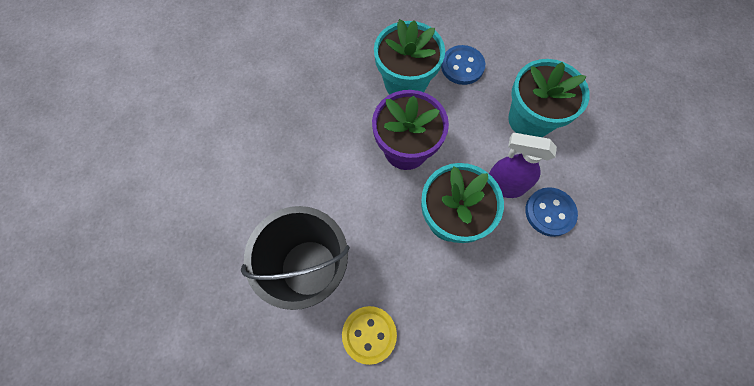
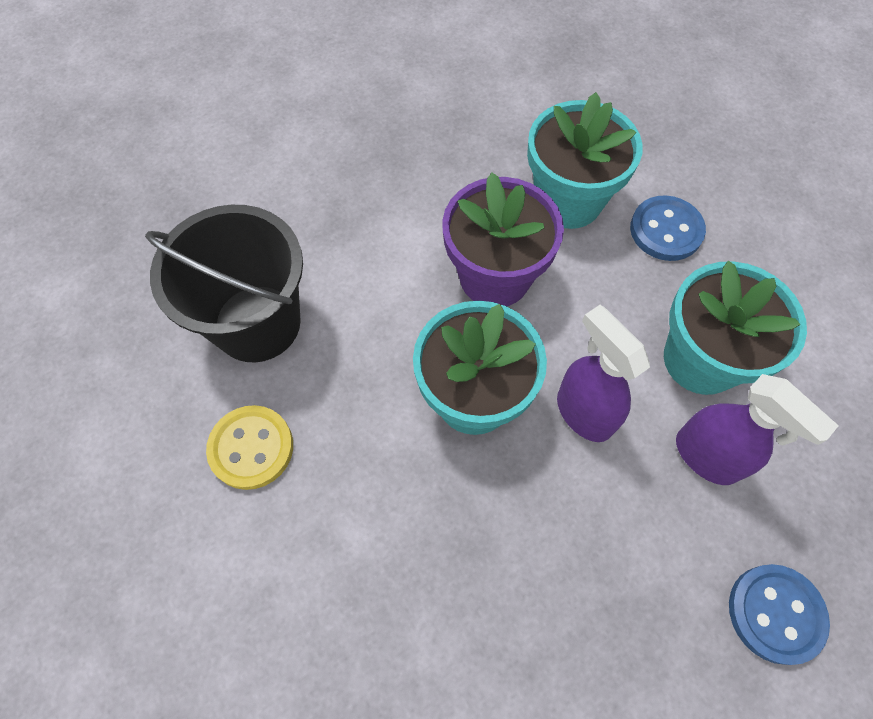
camera: 40 degrees right, 5 degrees down
(549, 212) = (616, 495): blue button -> blue button (775, 613)
(569, 164) = (706, 457): none -> purple spray bottle

